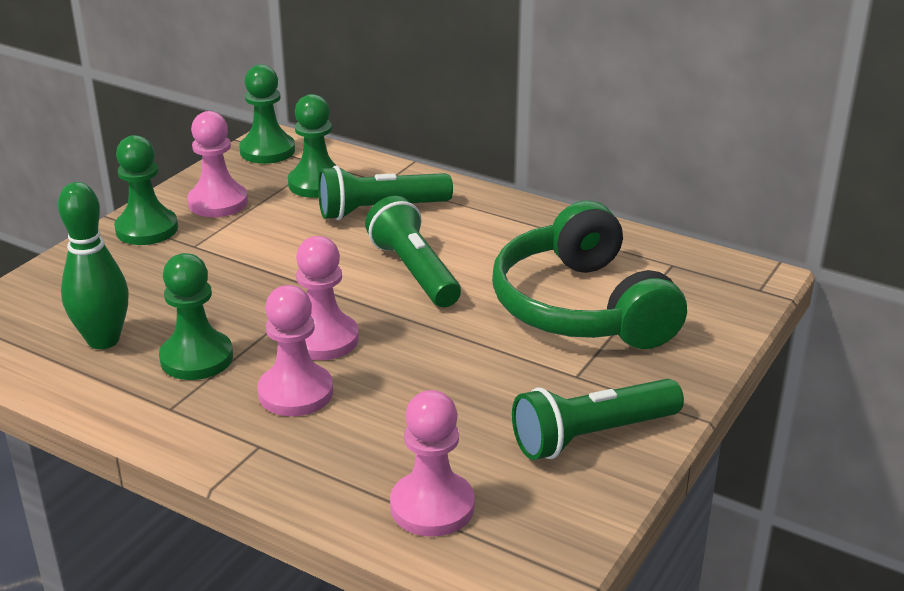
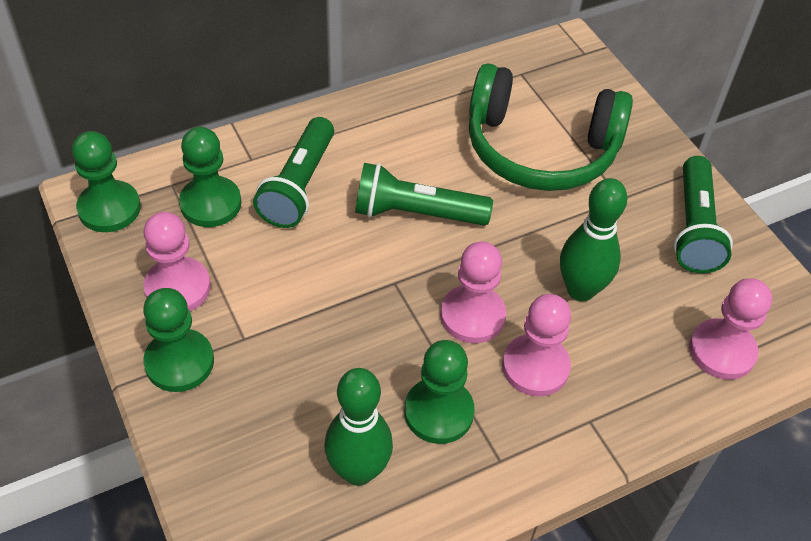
camera: 60 degrees left, 20 degrees up
(420, 389) = (580, 290): none -> green bowling pin

